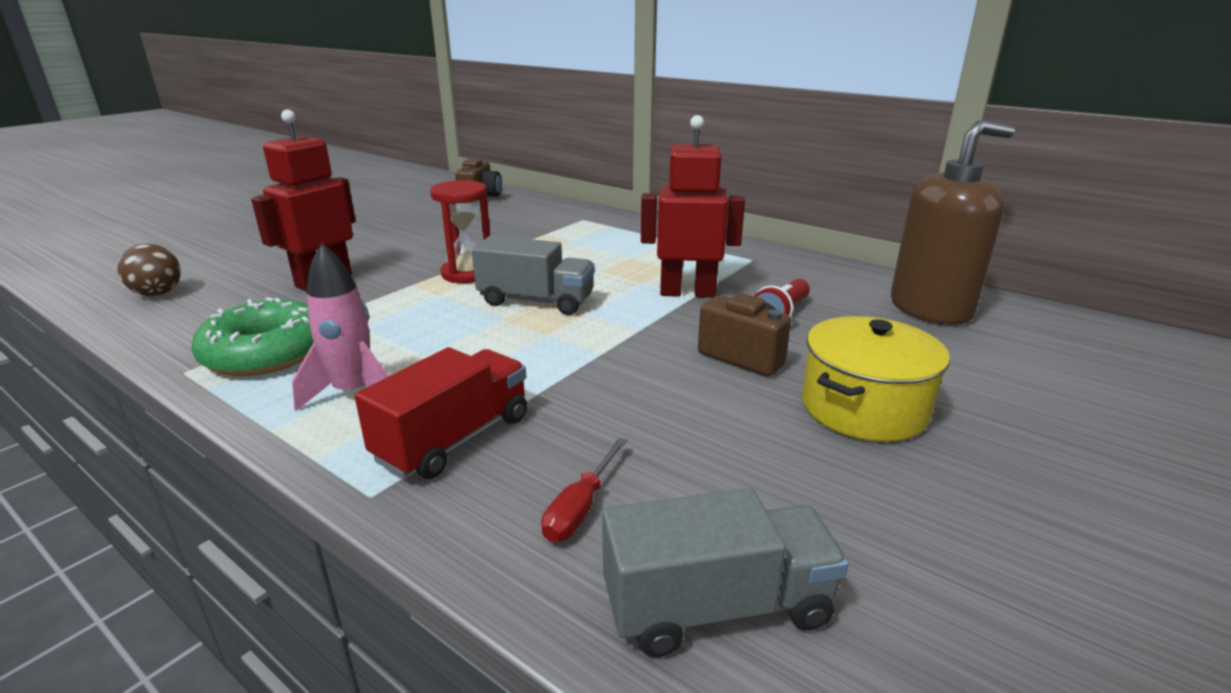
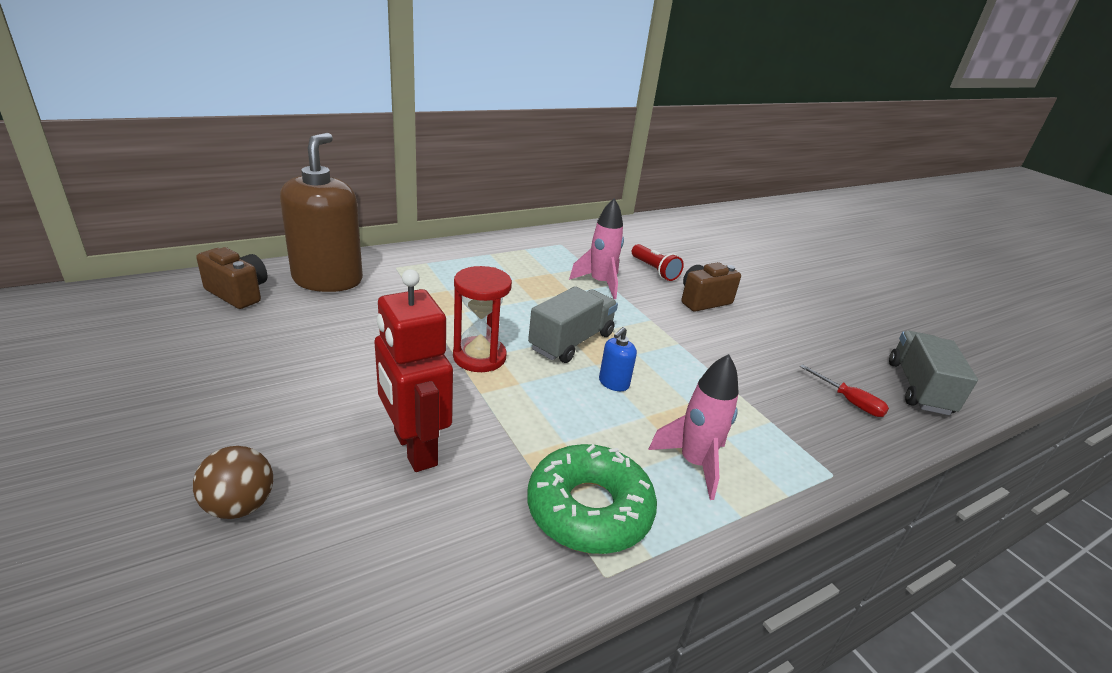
camera: 70 degrees left, 5 degrees up
(158, 294) = (318, 613): brown ball -> brown ball (240, 506)
(454, 438) = (772, 428): red truck -> none
(475, 332) = (613, 383): none -> blue soap dispenser
(687, 293) = (600, 283): red robot -> pink rocket
(863, 408) = (770, 294): yellow pot -> none
(930, 308) = (671, 233): brown soap dispenser -> brown soap dispenser (328, 280)

